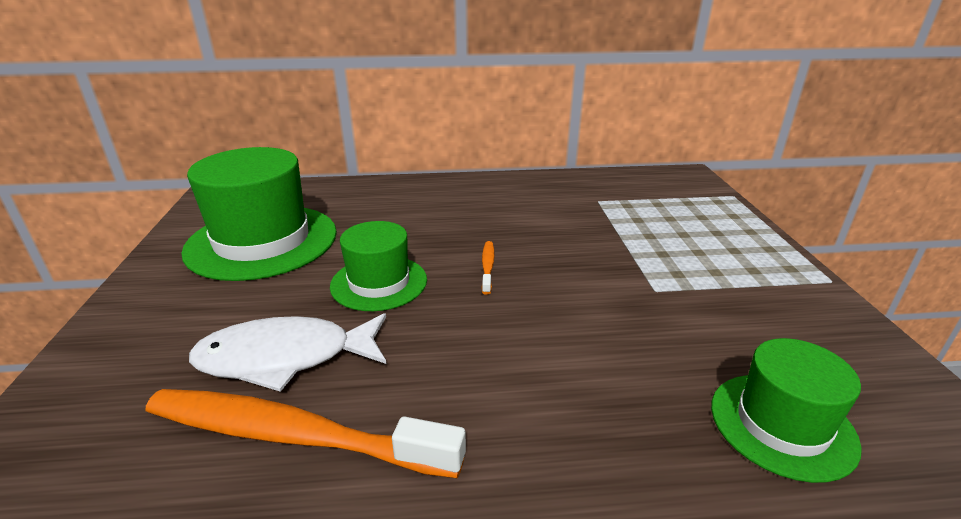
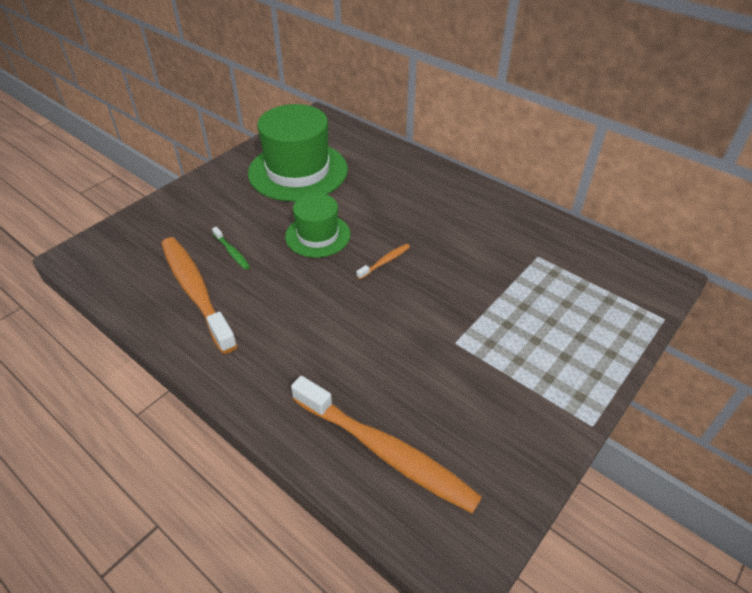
camera: 45 degrees right, 15 degrees up
(285, 358) = (232, 252): white fish -> green toothbrush
(782, 424) = (386, 451): green hat -> orange toothbrush

